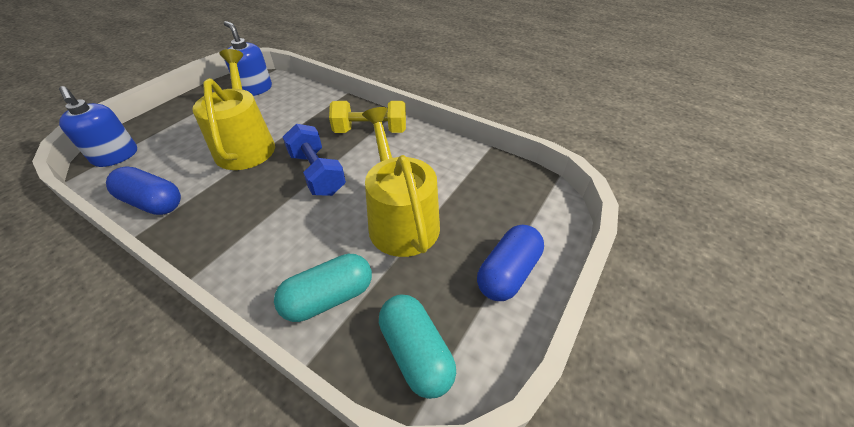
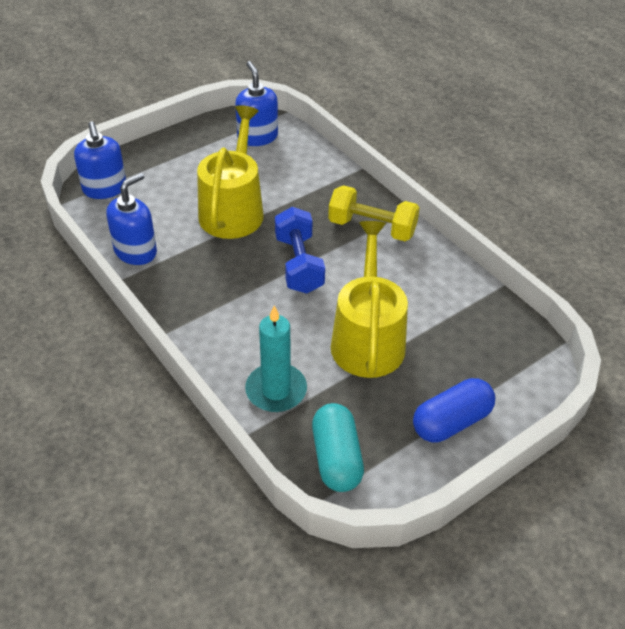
camera: 20 degrees right, 0 degrees up
(153, 202) = (136, 251): blue capsule -> blue soap dispenser
(329, 298) = (276, 390): turquoise capsule -> turquoise candle

